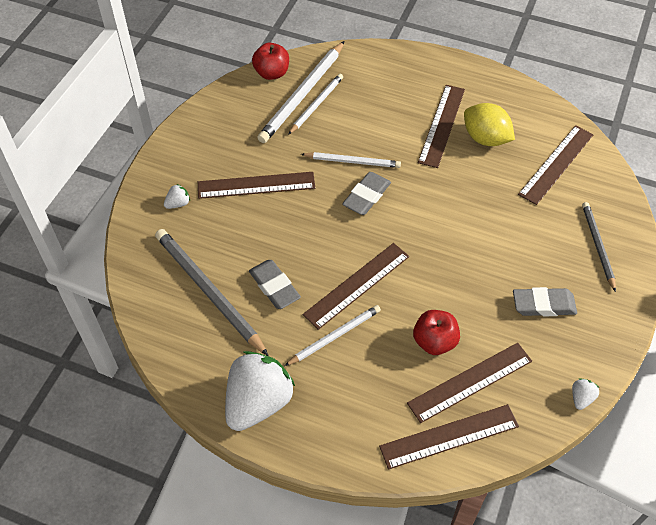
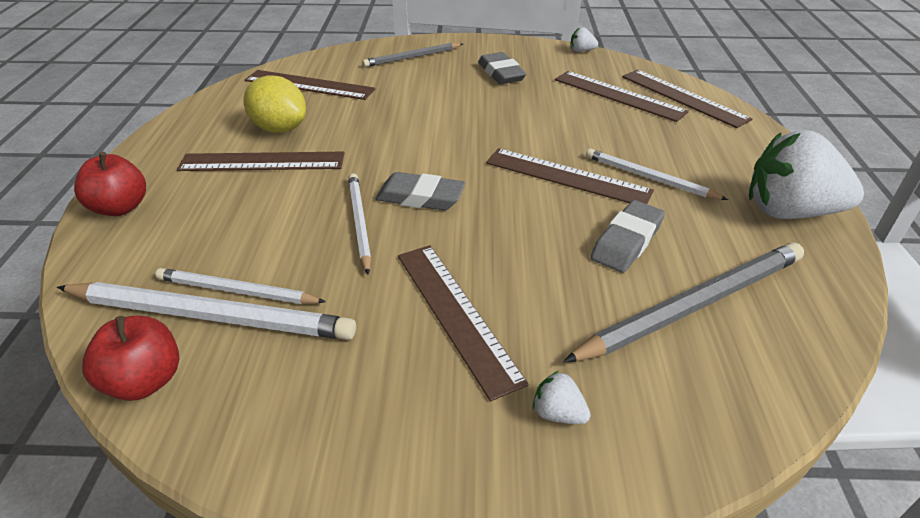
camera: 110 degrees left, 15 degrees down
(208, 292) = (693, 305): grey pencil -> grey pencil turned 150 degrees counterclockwise
(434, 341) = (593, 118): red apple -> red apple (120, 207)
(485, 138) = (280, 129): yellow lemon -> yellow lemon turned 75 degrees counterclockwise

